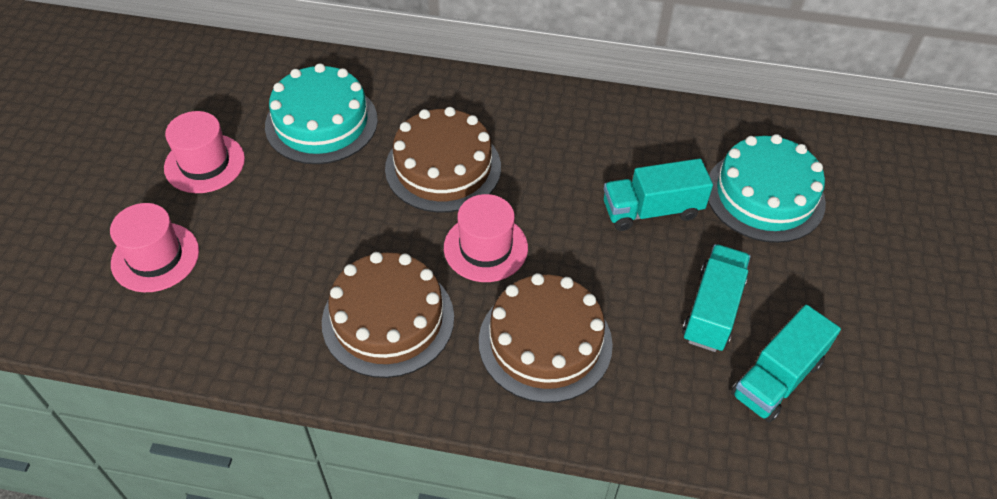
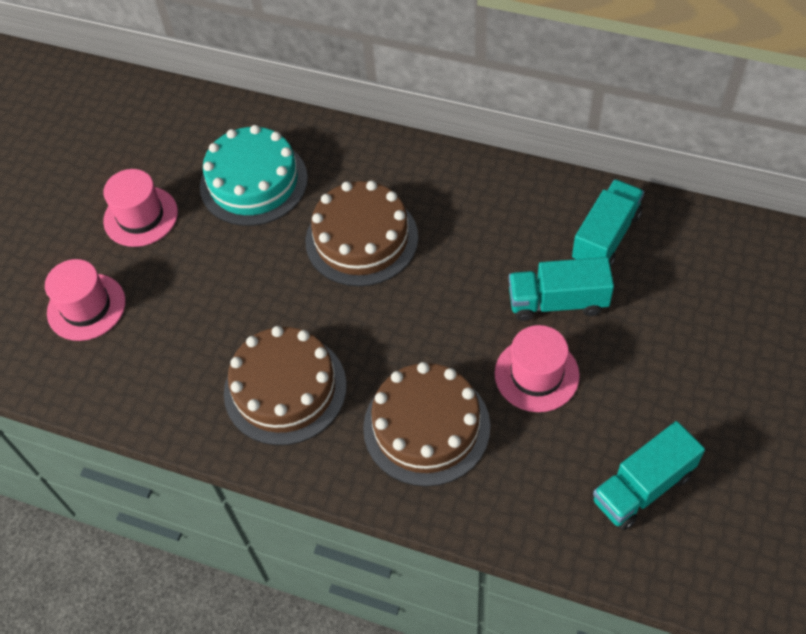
camera: 15 degrees right, 5 degrees up
(485, 248) = (387, 326): pink hat -> pink hat (536, 374)
(712, 310) = (595, 411): turquoise truck -> turquoise truck (606, 237)
(765, 195) = (676, 296): turquoise cake -> none

